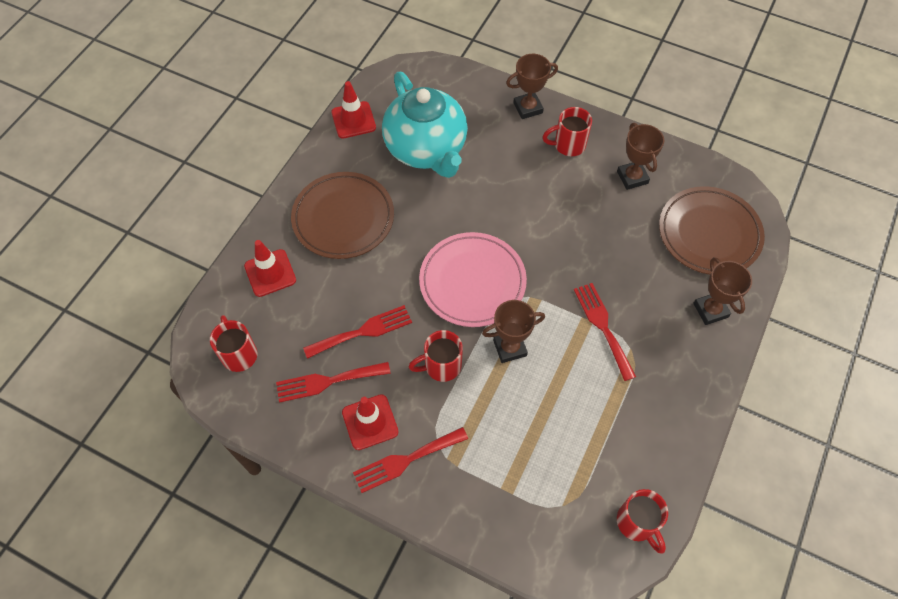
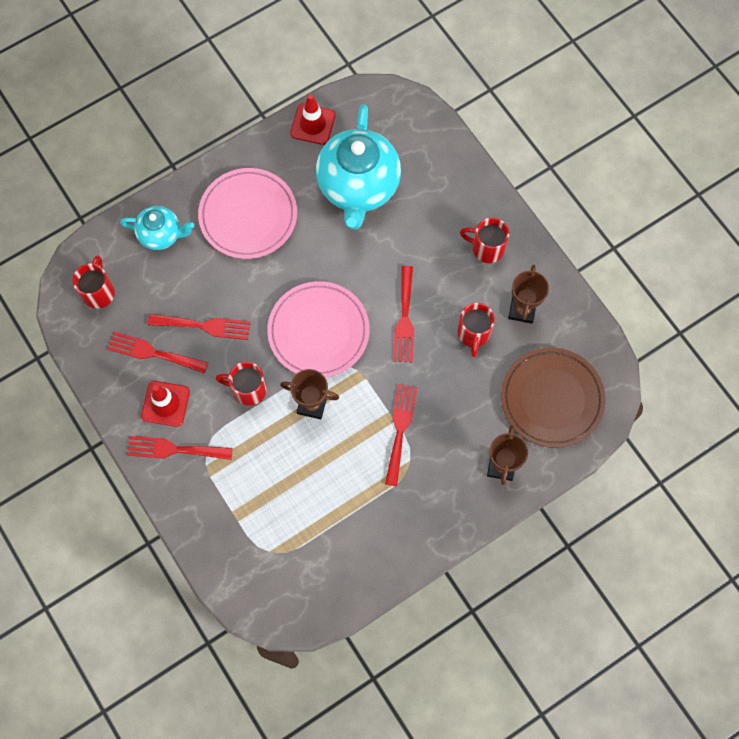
camera: 30 degrees right, 10 degrees up
(270, 273) = (161, 234): red traffic cone -> turquoise teapot
(343, 218) = (248, 216): brown plate -> pink plate
(528, 108) = (475, 192): brown trophy -> none
(540, 233) = (404, 319): none -> red fork
(637, 523) = (317, 598): red mug -> red mug (473, 334)

